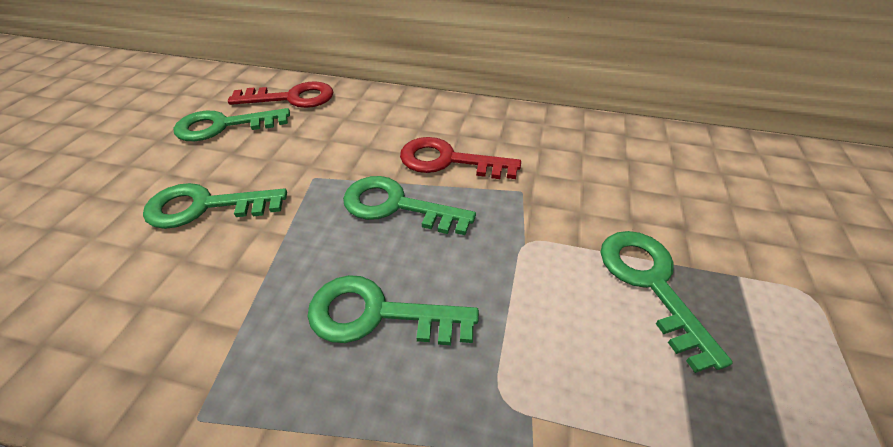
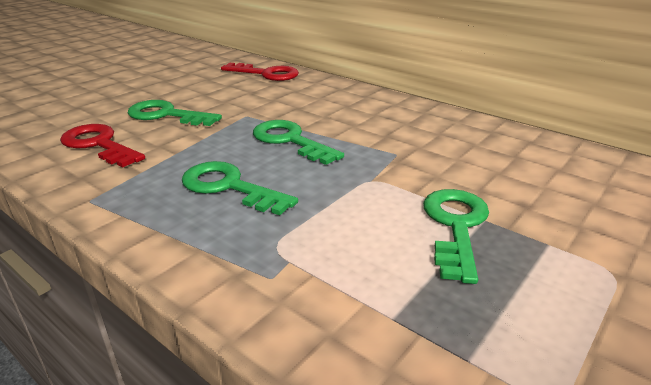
camera: 25 degrees right, 15 degrees down
(224, 126) = (209, 80): green key -> none
(448, 161) = (352, 126): red key -> red key (99, 144)

